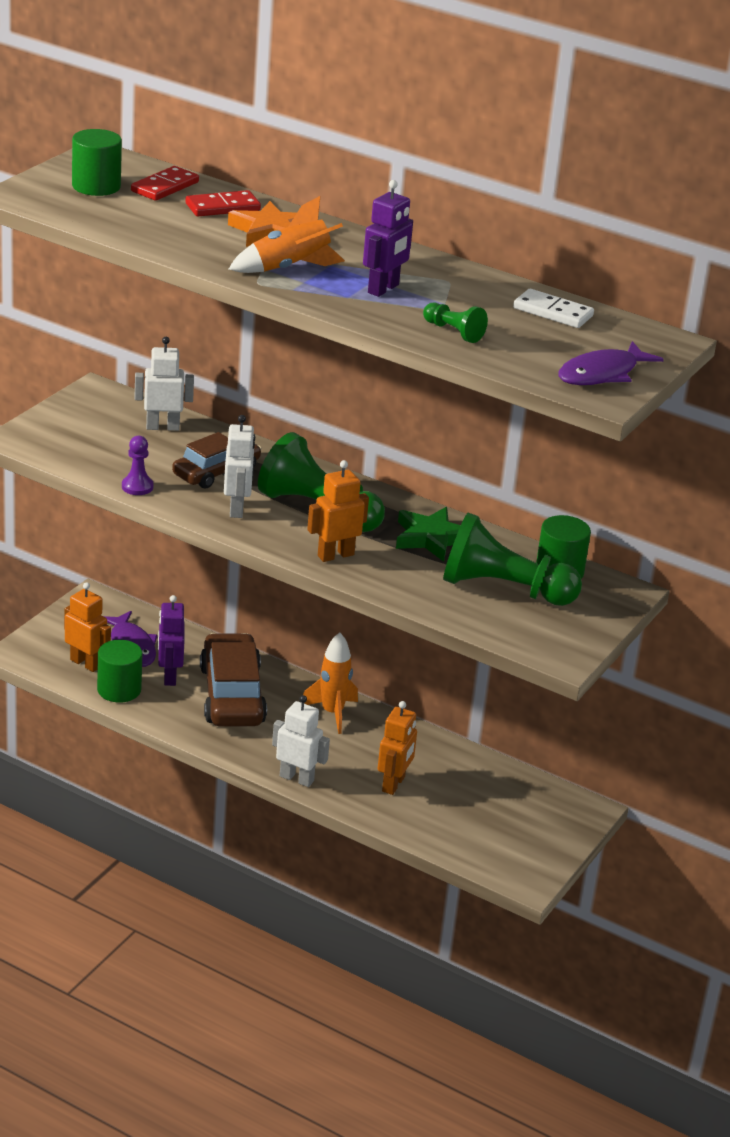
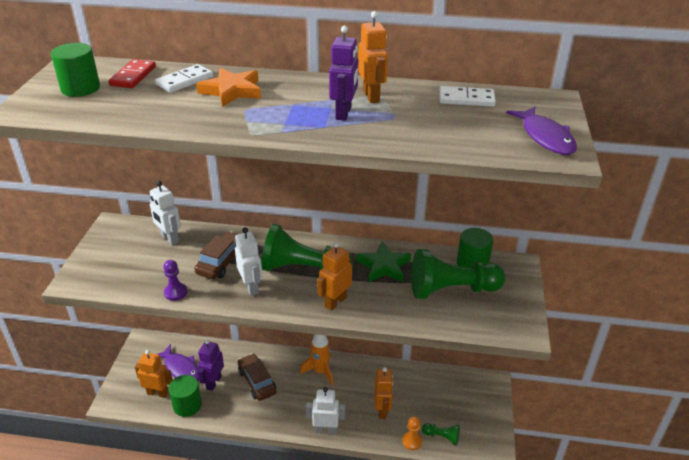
camera: 20 degrees left, 5 degrees up
(162, 427) = (169, 238): white robot -> white robot turned 105 degrees counterclockwise
(169, 676) = (213, 382): purple robot -> purple robot turned 45 degrees clockwise
(222, 207) = (185, 81): red domino -> white domino
(232, 695) = (257, 381): brown car -> brown car, size x0.64
(290, 268) = (266, 115): orange rocket -> none
(412, 830) = (412, 441): none -> orange pawn
(436, 280) = (371, 96): none -> orange robot
(453, 332) = (420, 134): green pawn -> green pawn (442, 437)
(602, 374) = (545, 137): purple fish -> purple fish turned 45 degrees counterclockwise

